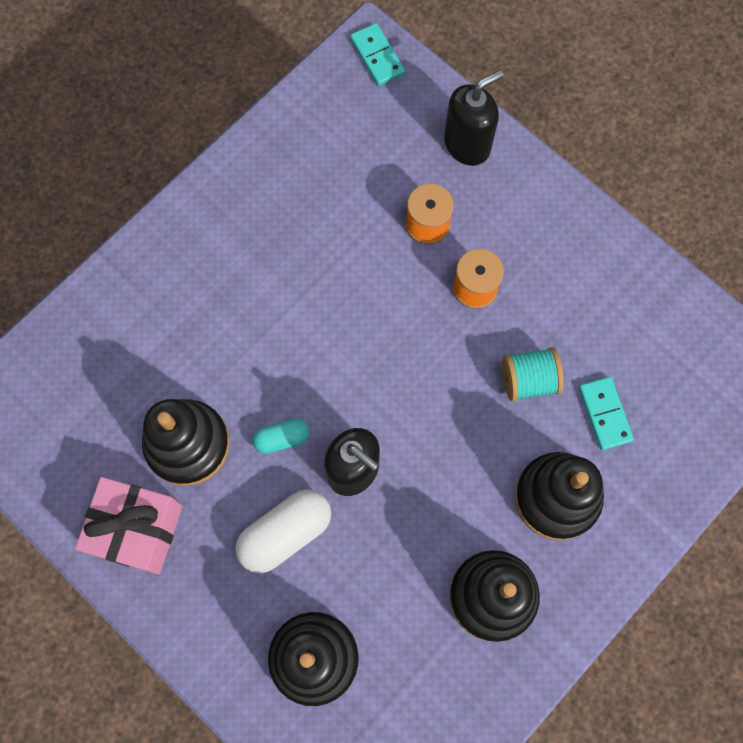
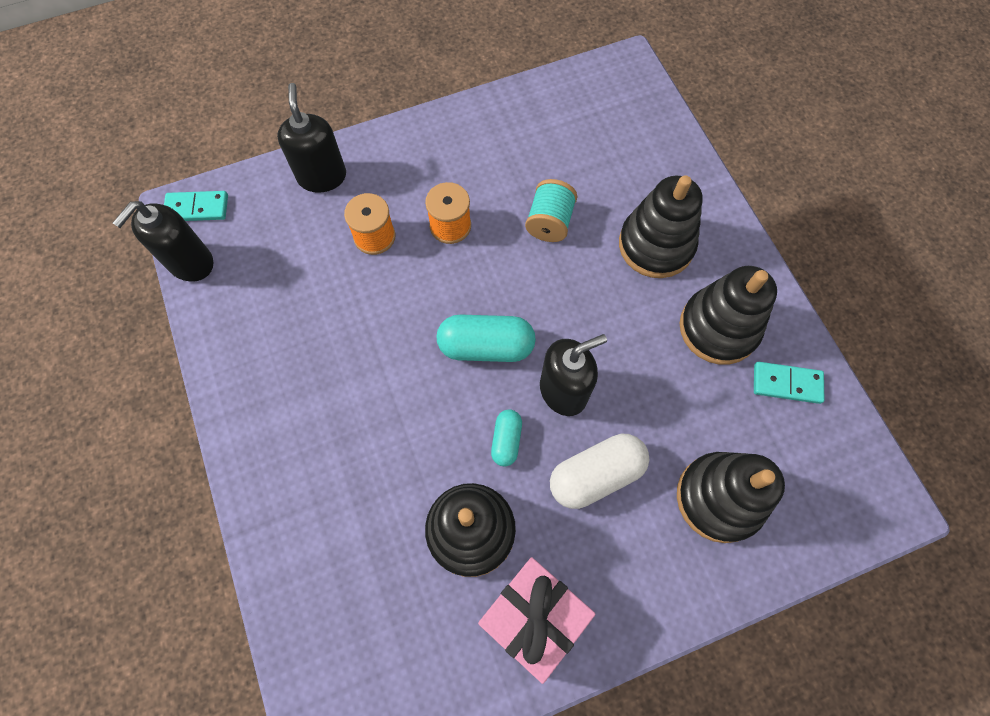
camera: 65 degrees left, 5 degrees down
(285, 533) = (596, 475): white capsule -> white capsule turned 75 degrees clockwise
(321, 83) = (190, 263): none -> black soap dispenser
(364, 379) = (486, 346): none -> turquoise capsule
(604, 414) = (603, 182): turquoise domino -> turquoise domino (786, 384)

